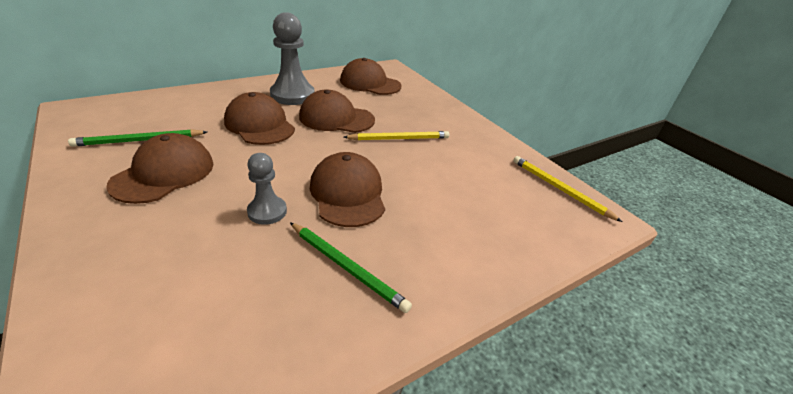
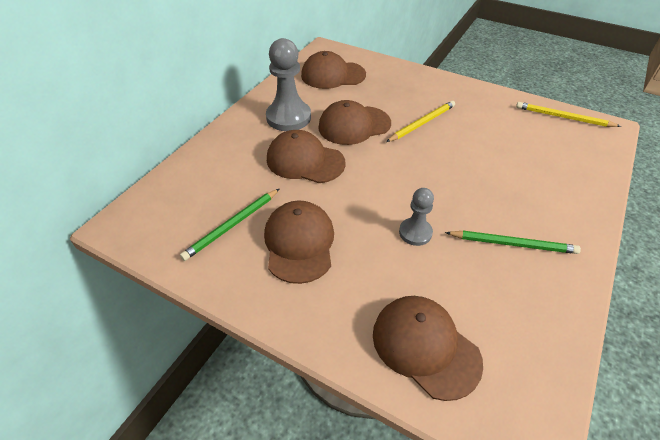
camera: 25 degrees left, 10 degrees up
(347, 193) = (447, 190): brown cap -> brown cap (425, 347)

